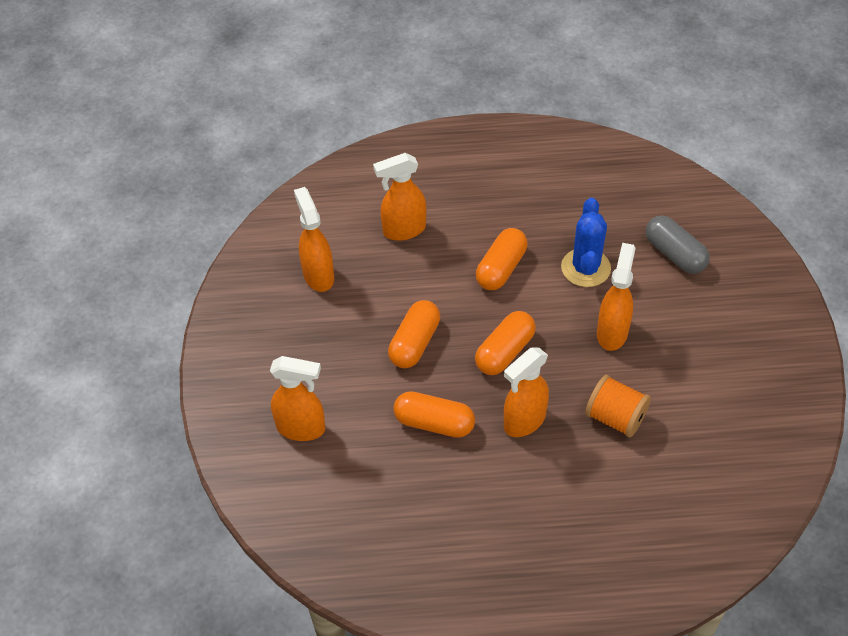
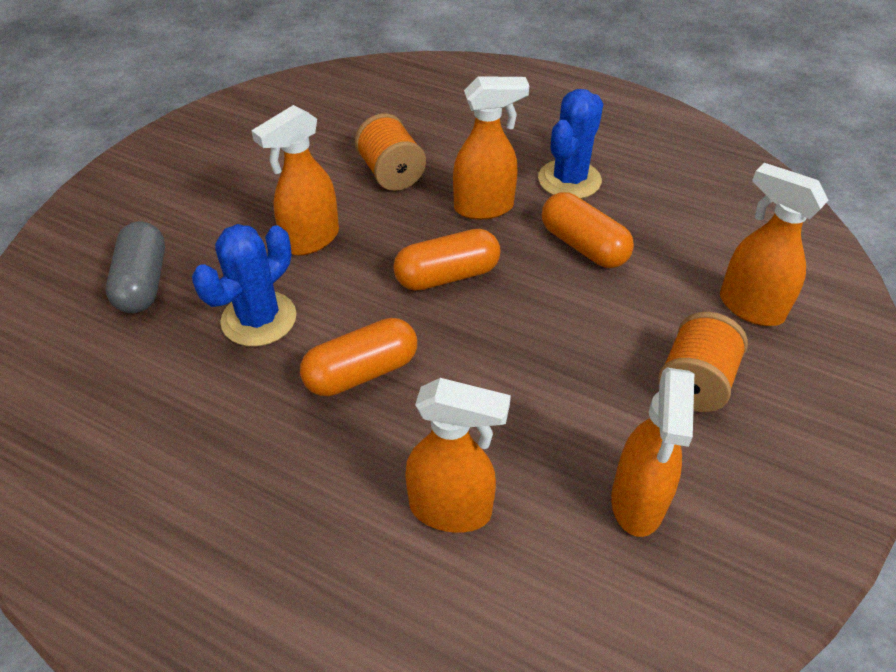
camera: 150 degrees left, 5 degrees down
(316, 355) = (695, 382): none -> orange spool
(414, 343) = (549, 335): orange capsule -> none
(482, 484) = (569, 180): none -> blue cactus

